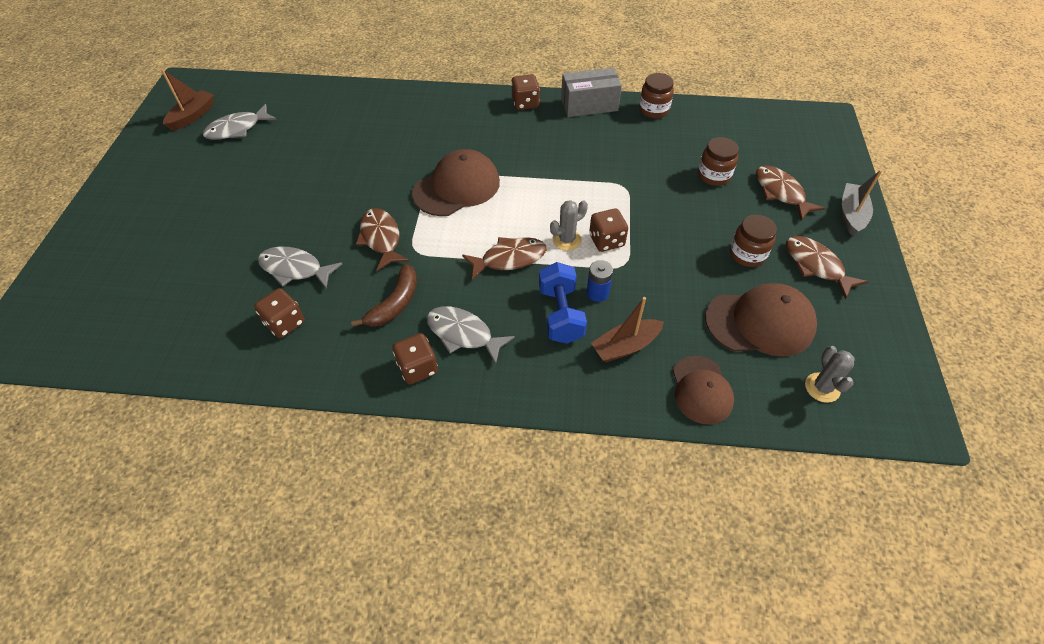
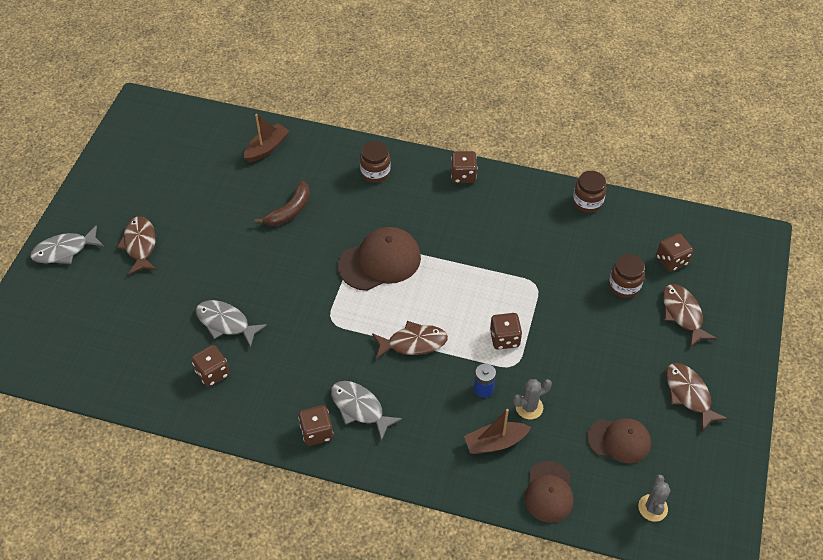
camera: 10 degrees right, 0 degrees up
(193, 116) = (147, 145): brown boat -> brown boat (267, 148)
(237, 129) = (187, 166): grey fish -> grey fish (64, 250)
(381, 239) = (304, 304): brown fish -> brown fish (140, 245)
(395, 303) = (307, 370): brown banana -> brown banana (289, 211)
(560, 314) = (446, 404): blue dumbbell -> none
(567, 240) = (468, 332): grey cactus -> grey cactus (529, 407)
(589, 105) = (525, 186): grey box -> none
(747, 254) = (629, 373): brown jar -> brown jar (375, 172)
(752, 148) = (671, 260): none -> brown dice
(760, 322) = (619, 440): brown cap -> brown cap, size x0.66
(851, 214) = (742, 348): grey boat -> none

